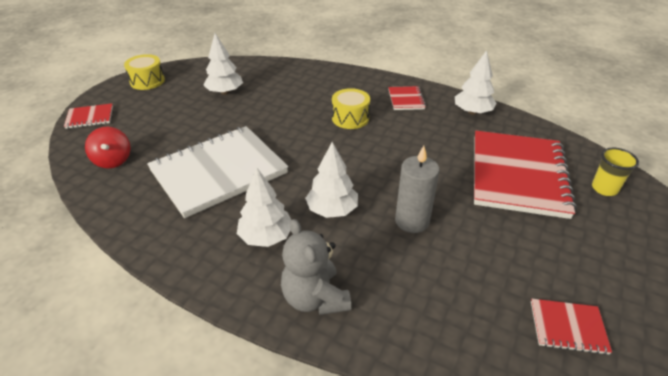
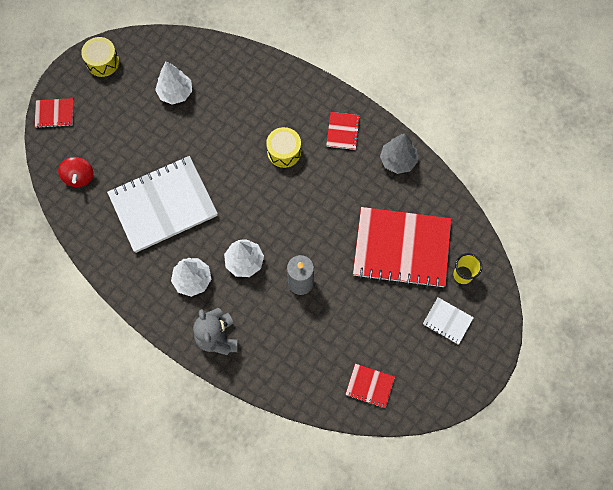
camera: 10 degrees right, 30 degrees up
(472, 112) = (398, 160): white tree -> grey tree
(518, 175) = (401, 248): red notebook -> red notebook turned 75 degrees clockwise
(620, 234) = (447, 321): none -> white notebook

